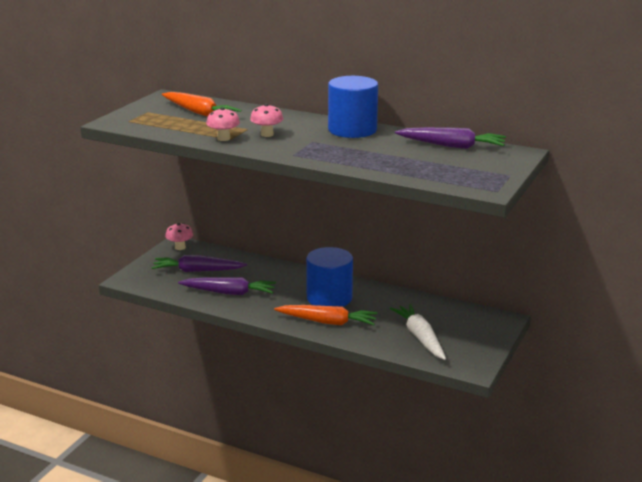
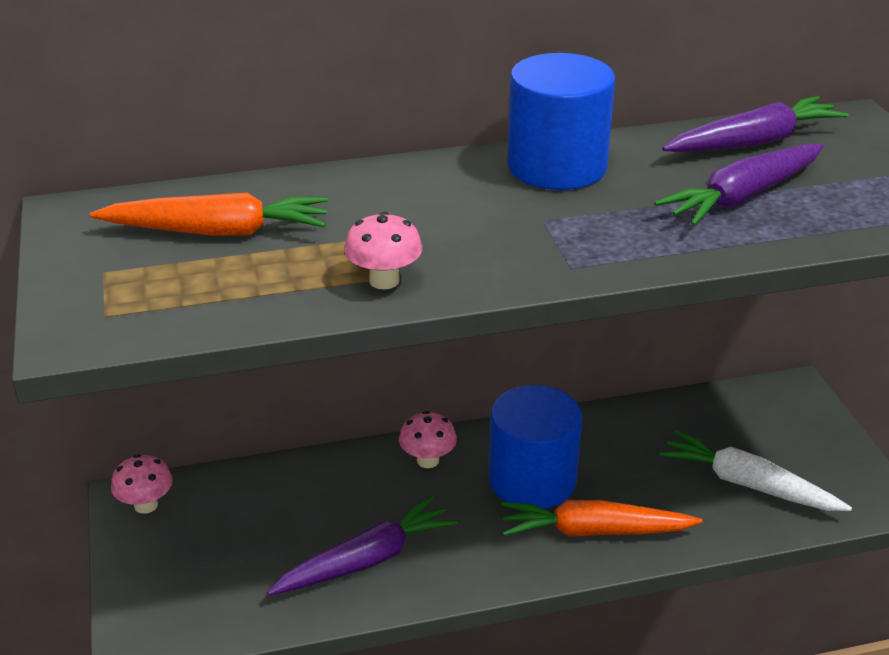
camera: 40 degrees left, 10 degrees up
(197, 271) = (247, 542): purple carrot -> purple carrot (742, 197)
(267, 134) = (441, 236): pink mushroom -> pink mushroom (428, 460)
(327, 322) = (594, 531): orange carrot -> orange carrot turned 150 degrees counterclockwise

